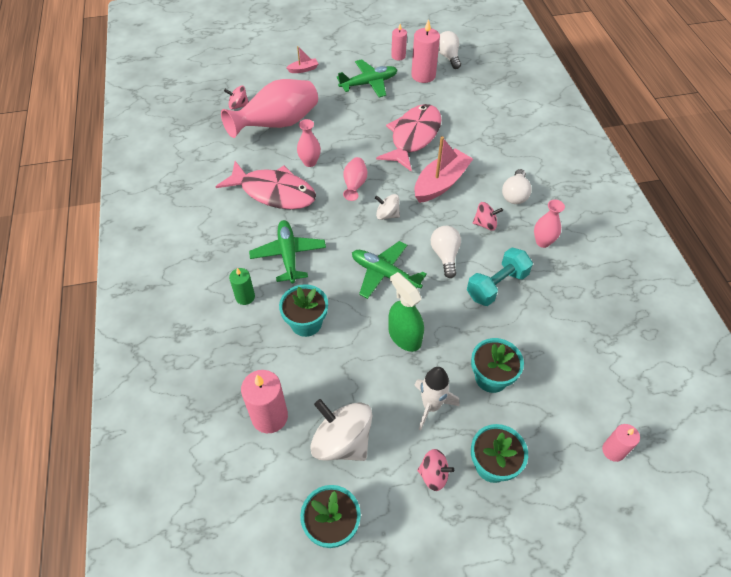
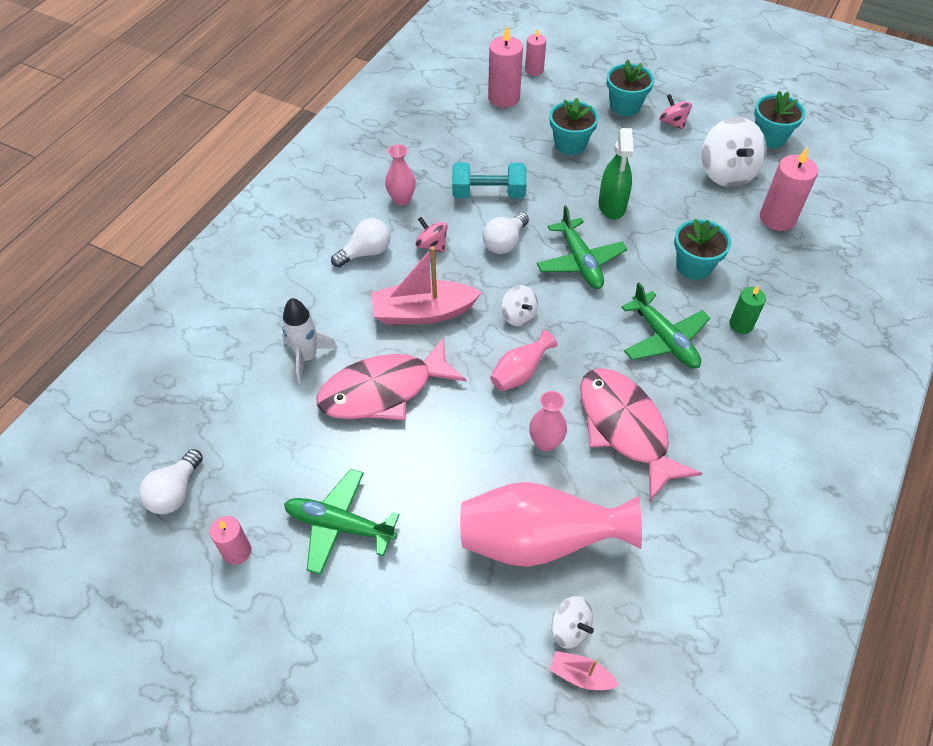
camera: 140 degrees left, 0 degrees up
(238, 106) = (570, 628): pink spinning top -> white spinning top
(288, 255) = (664, 339): green plane -> green plane turned 60 degrees counterclockwise
(303, 69) = (403, 638): pink boat -> pink boat (580, 675)
(423, 75) = (252, 482): pink candle -> pink candle (503, 98)
(431, 406) = (636, 154): white rocket -> white rocket (307, 357)

